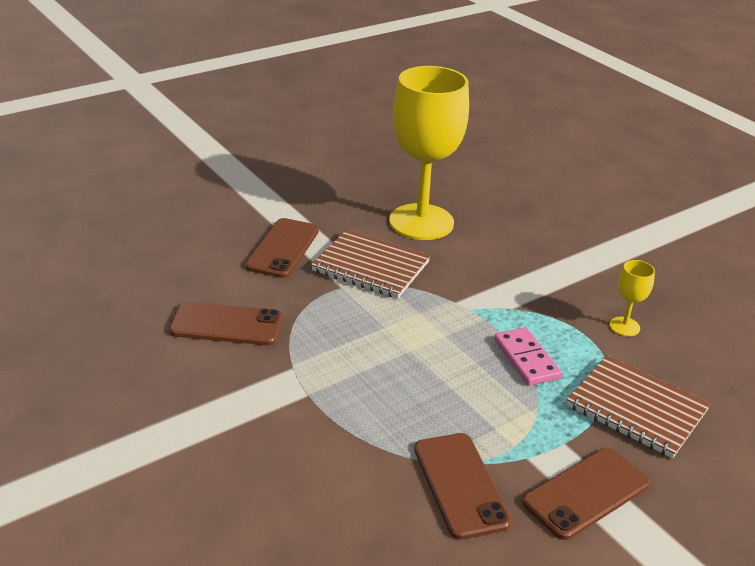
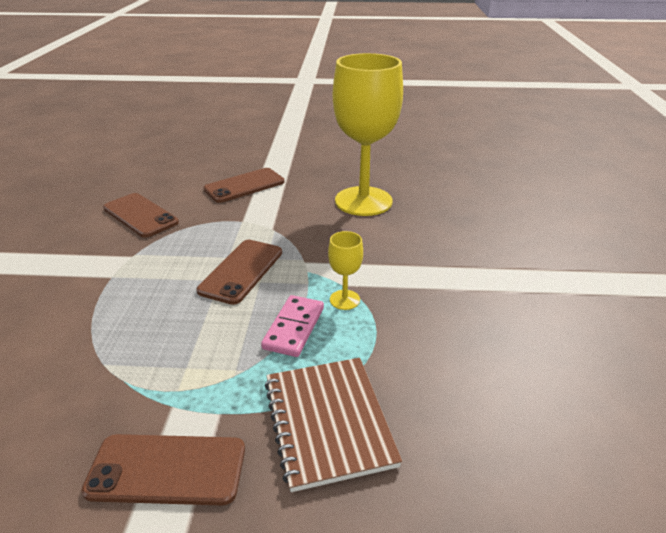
camera: 40 degrees right, 0 degrees up
(371, 266) = (282, 216): brown notebook -> none
(460, 485) = (92, 395): brown phone -> brown phone (241, 271)
(624, 326) = (424, 344): yellow goblet -> yellow goblet (344, 300)

